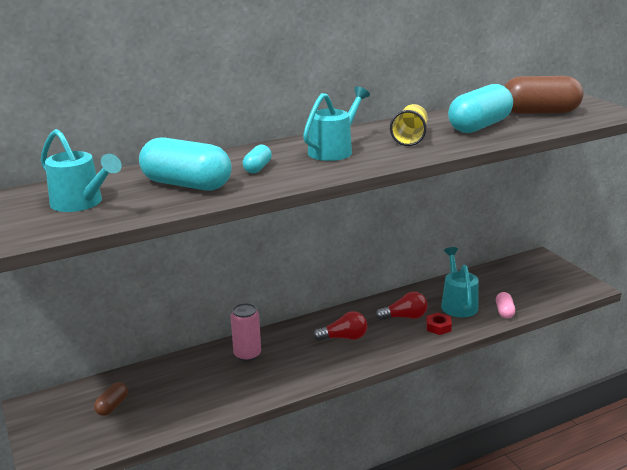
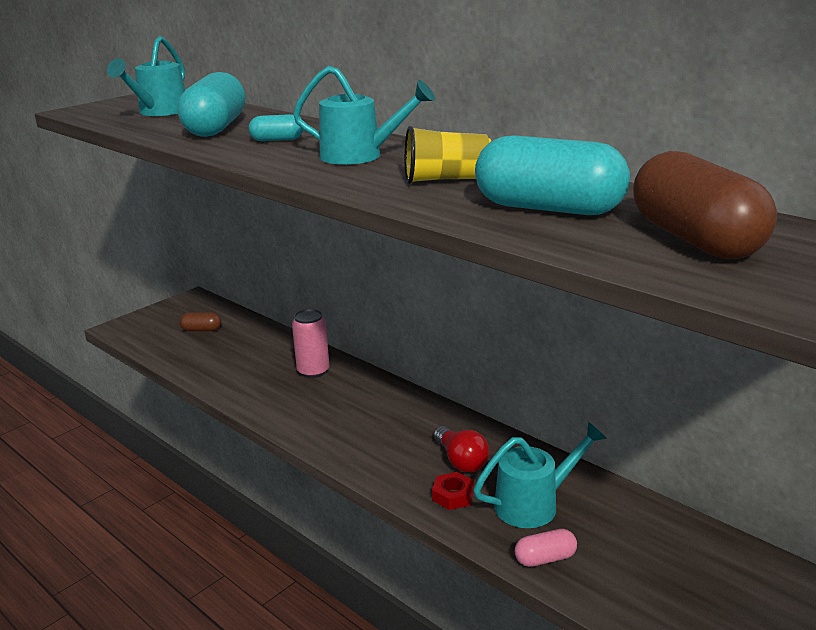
camera: 70 degrees right, 0 degrees up
(344, 338) = (380, 424): red light bulb -> none

